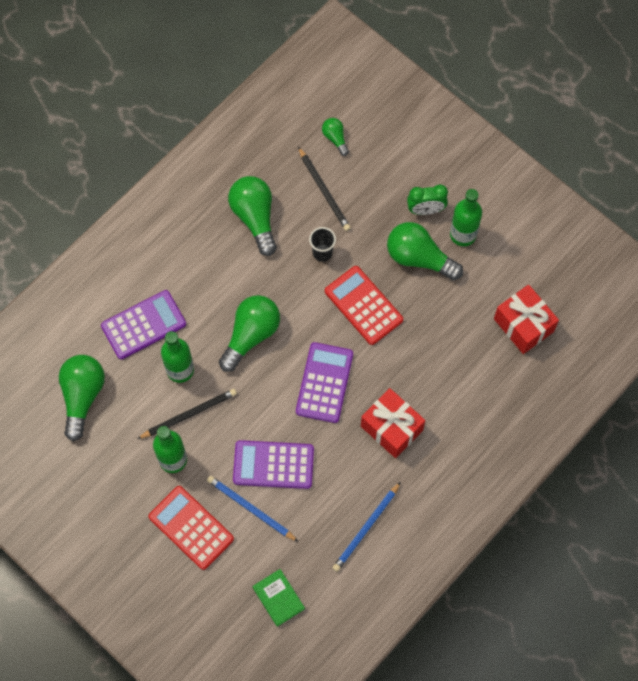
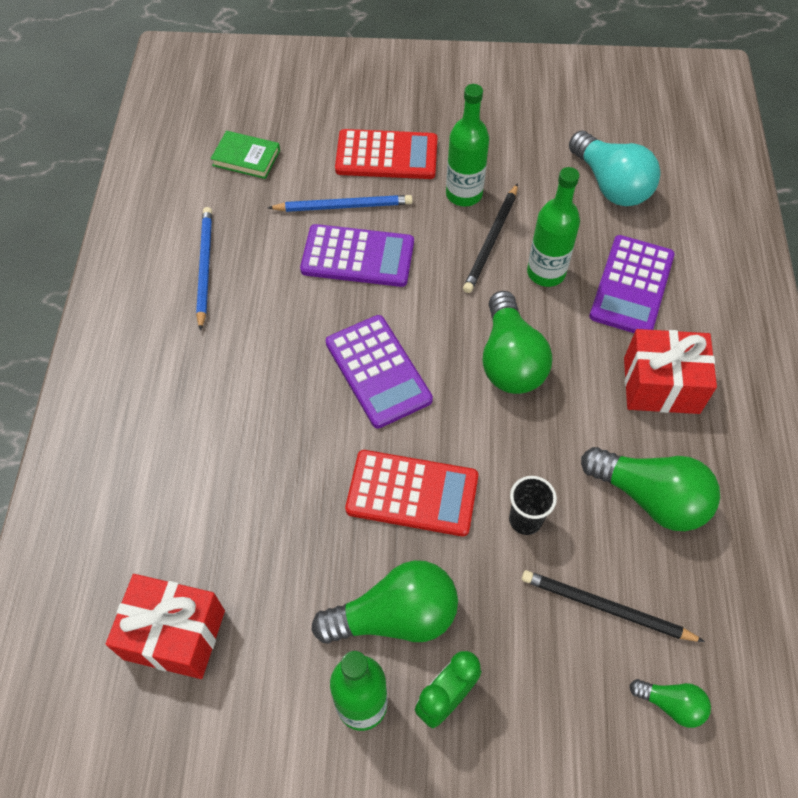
camera: 140 degrees right, 10 degrees down
(82, 396) = (611, 185): green light bulb -> turquoise light bulb
(273, 465) = (357, 256): purple calculator -> purple calculator turned 45 degrees clockwise
(391, 428) = (256, 380): red gift -> red gift (661, 385)

